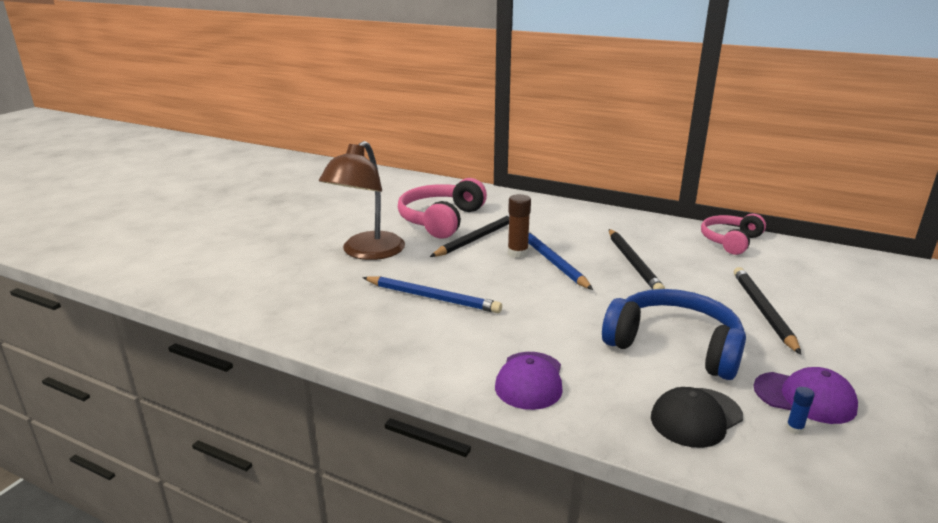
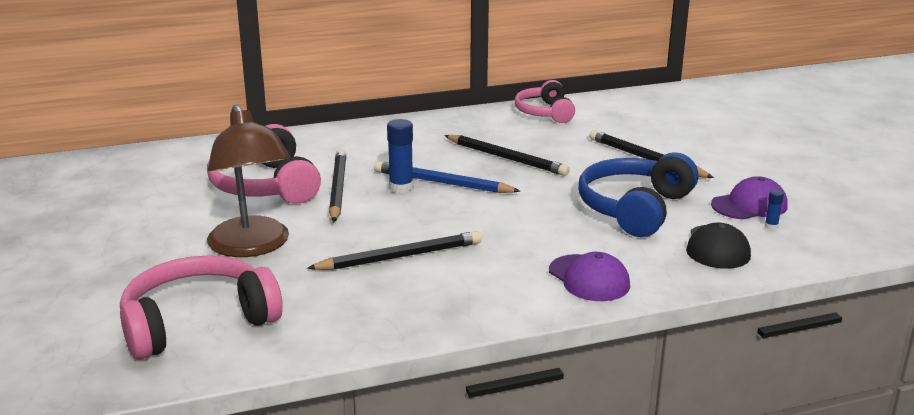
camera: 45 degrees left, 0 degrees up
(263, 282) = (197, 322): none -> pink headphones
(432, 298) = (400, 257): blue pencil -> black pencil
(517, 253) = (401, 188): brown glue stick -> blue glue stick
(674, 346) = (635, 208): blue headphones -> blue headphones turned 45 degrees counterclockwise

